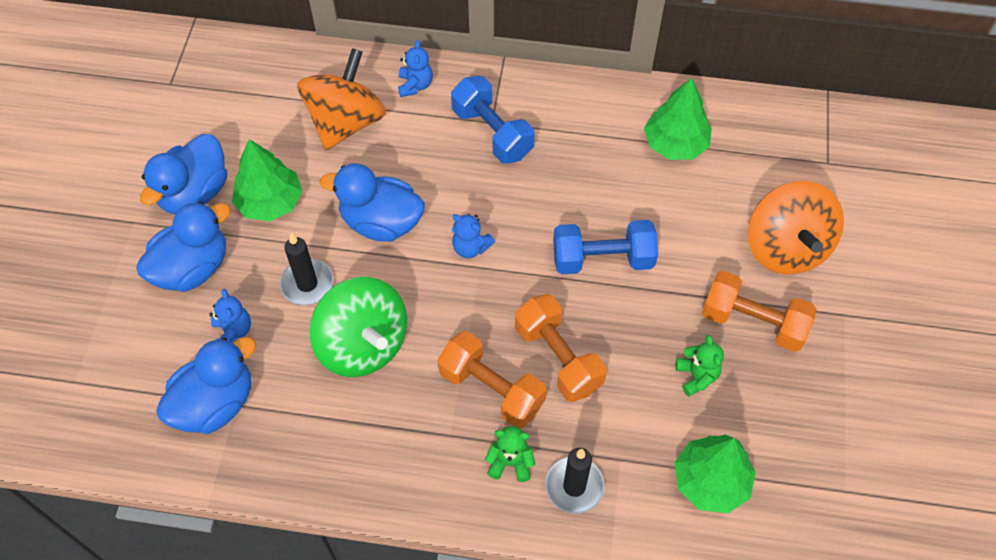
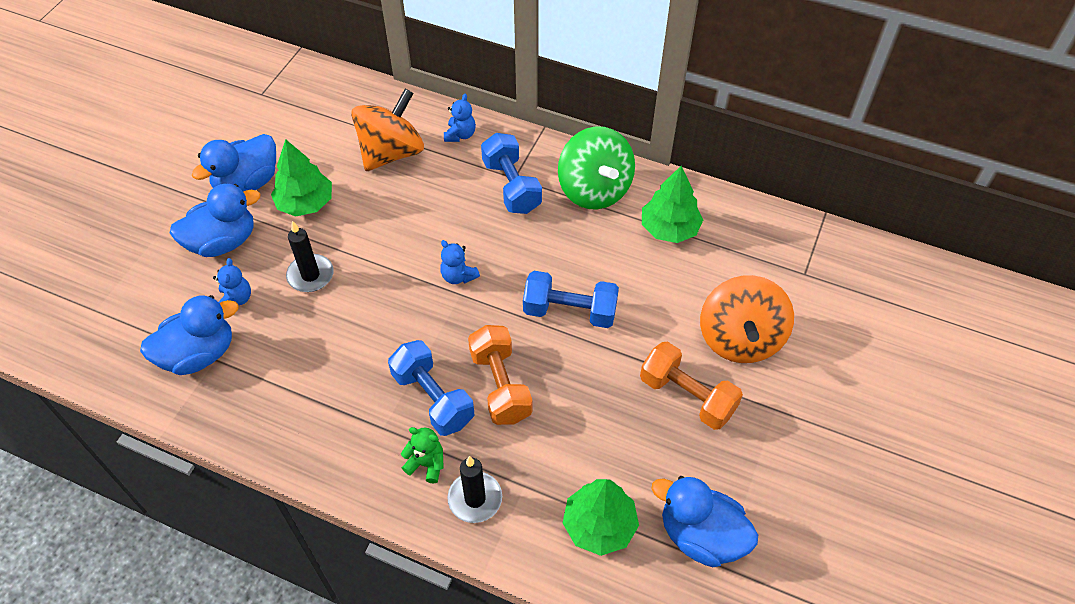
camera: 15 degrees right, 5 degrees down
(363, 344) = (338, 335): green spinning top -> green spinning top (594, 190)
(381, 222) = (390, 239): blue duck -> blue duck (701, 535)
(491, 389) = (433, 398): orange dumbbell -> blue dumbbell
(696, 376) = (619, 431): green teddy bear -> none

